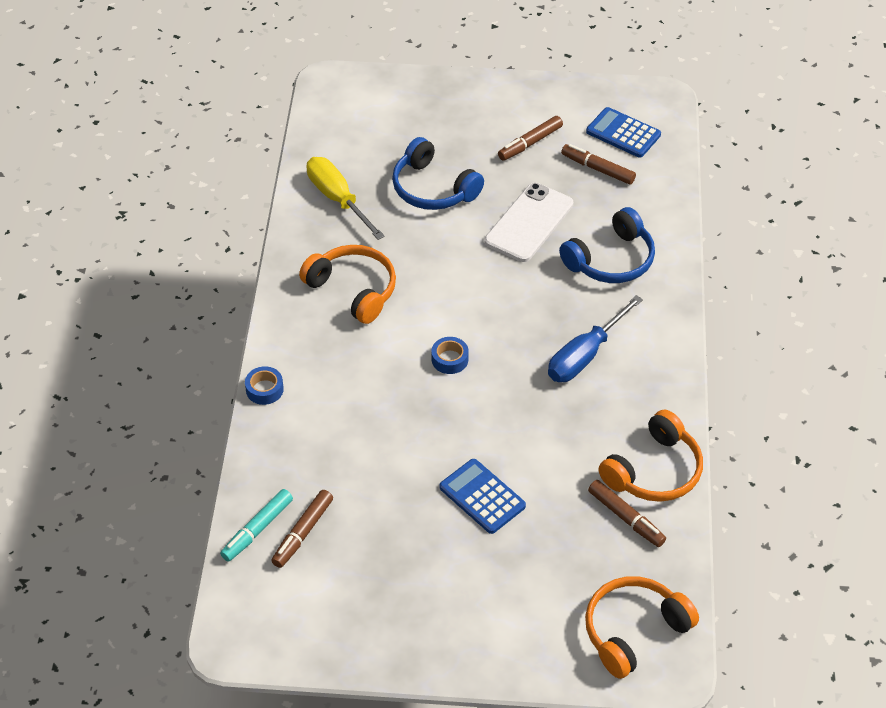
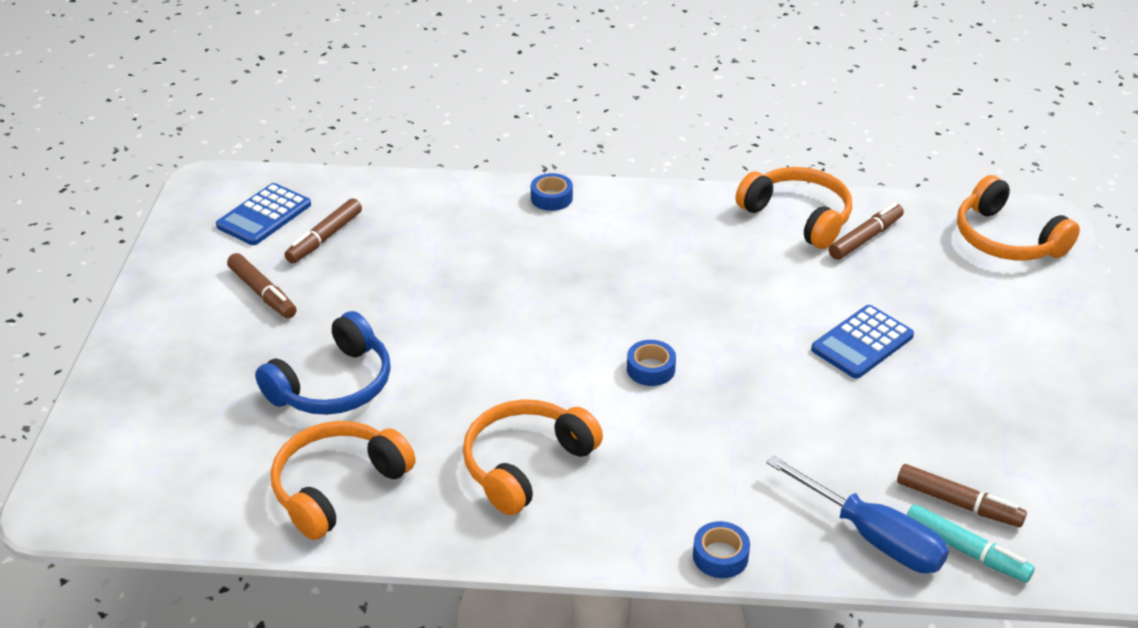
camera: 90 degrees left, 10 degrees down
(337, 199) = (337, 487): yellow screwdriver -> orange headphones
(529, 223) = (413, 297): white phone -> none
(585, 355) = (638, 258): blue screwdriver -> blue screwdriver (873, 537)
(611, 260) = (484, 233): blue headphones -> none
(664, 301) = (551, 198): none -> blue tape

